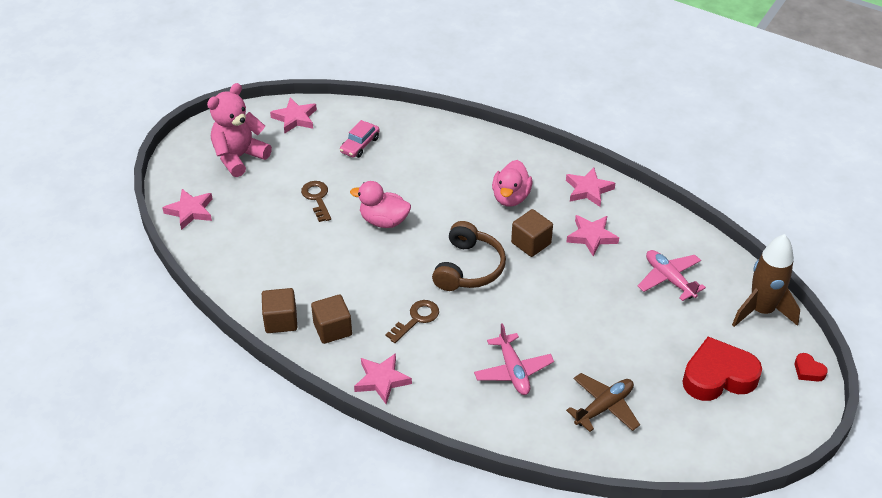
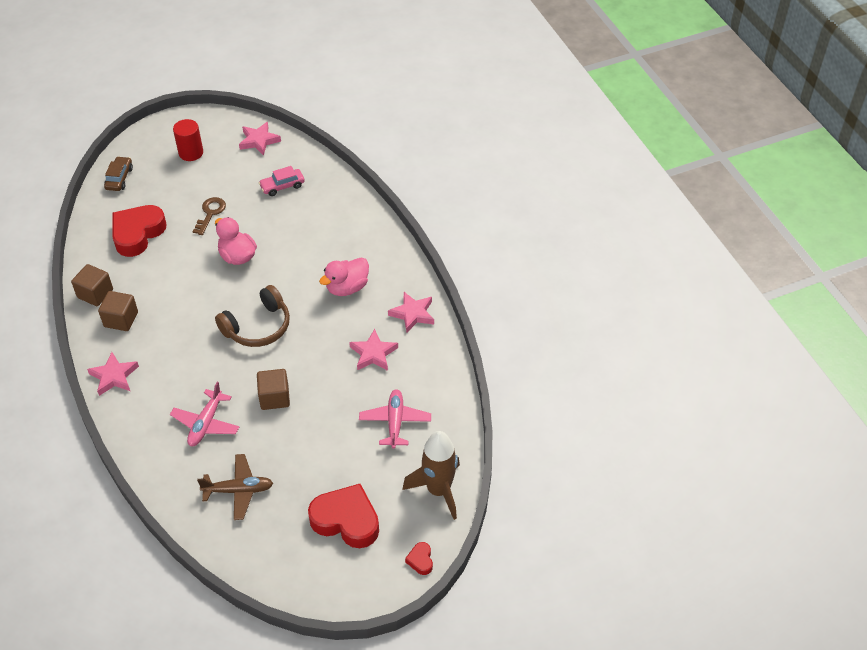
camera: 35 degrees right, 5 degrees up
(190, 211) = (119, 178): pink star -> brown car
(239, 157) = (191, 153): pink teddy bear -> red cylinder
(264, 249) = (137, 234): none -> red heart
(416, 319) = (182, 345): brown key -> none
(531, 243) = (323, 333): brown cube -> brown cube (274, 397)

